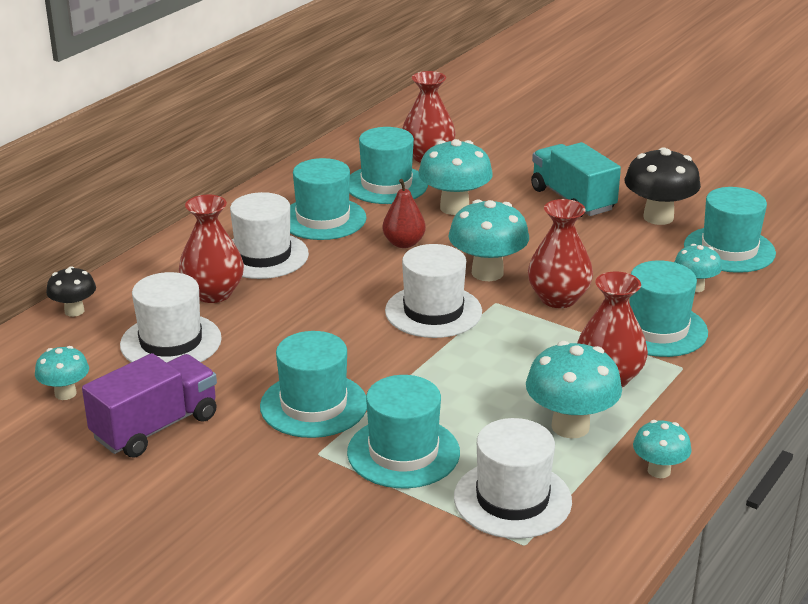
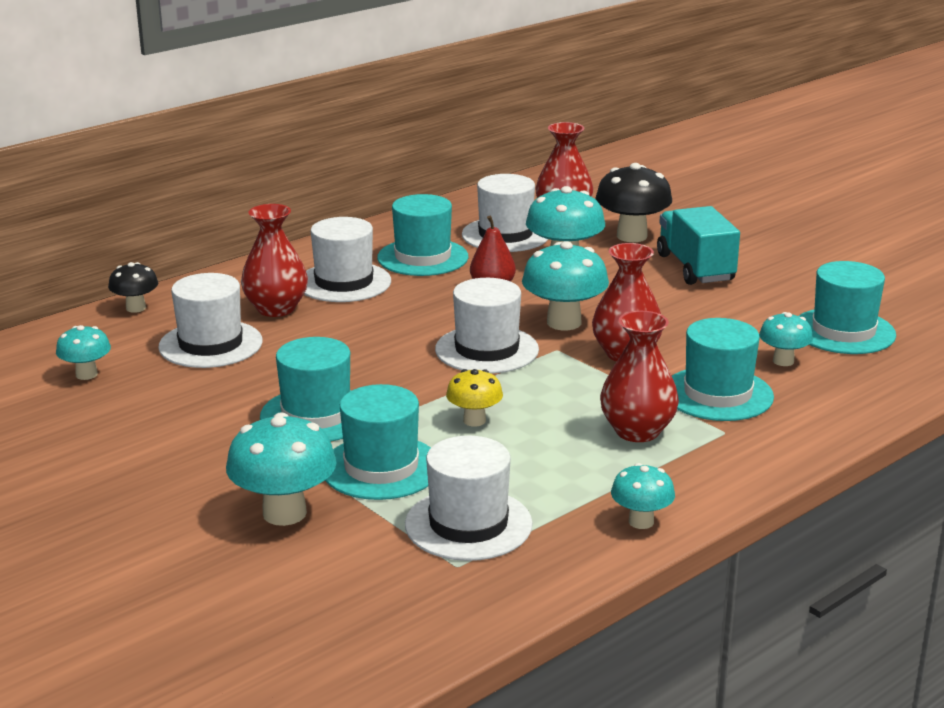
camera: 15 degrees right, 5 degrees down
(155, 427) = (153, 413): purple truck -> none
(386, 185) = (505, 235): turquoise hat -> white hat
(461, 389) = (474, 420): none -> yellow mushroom
(570, 426) = (569, 469): turquoise mushroom -> turquoise mushroom (284, 513)
(658, 217) = (781, 293): black mushroom -> black mushroom (631, 236)

